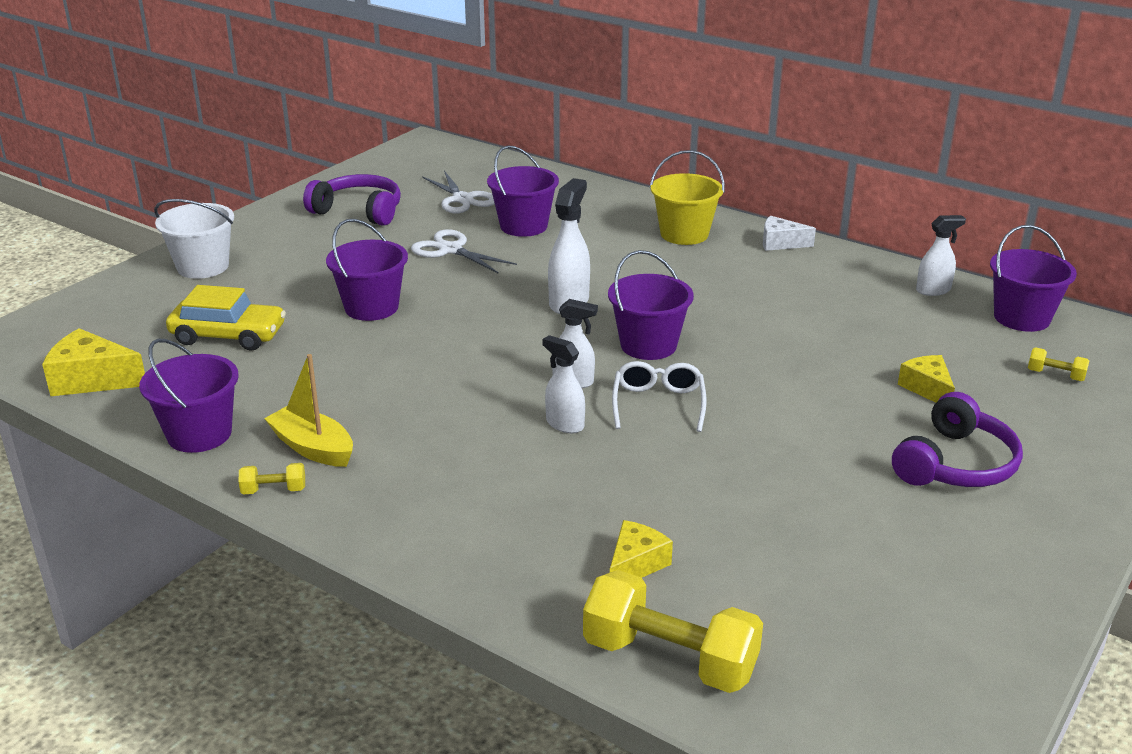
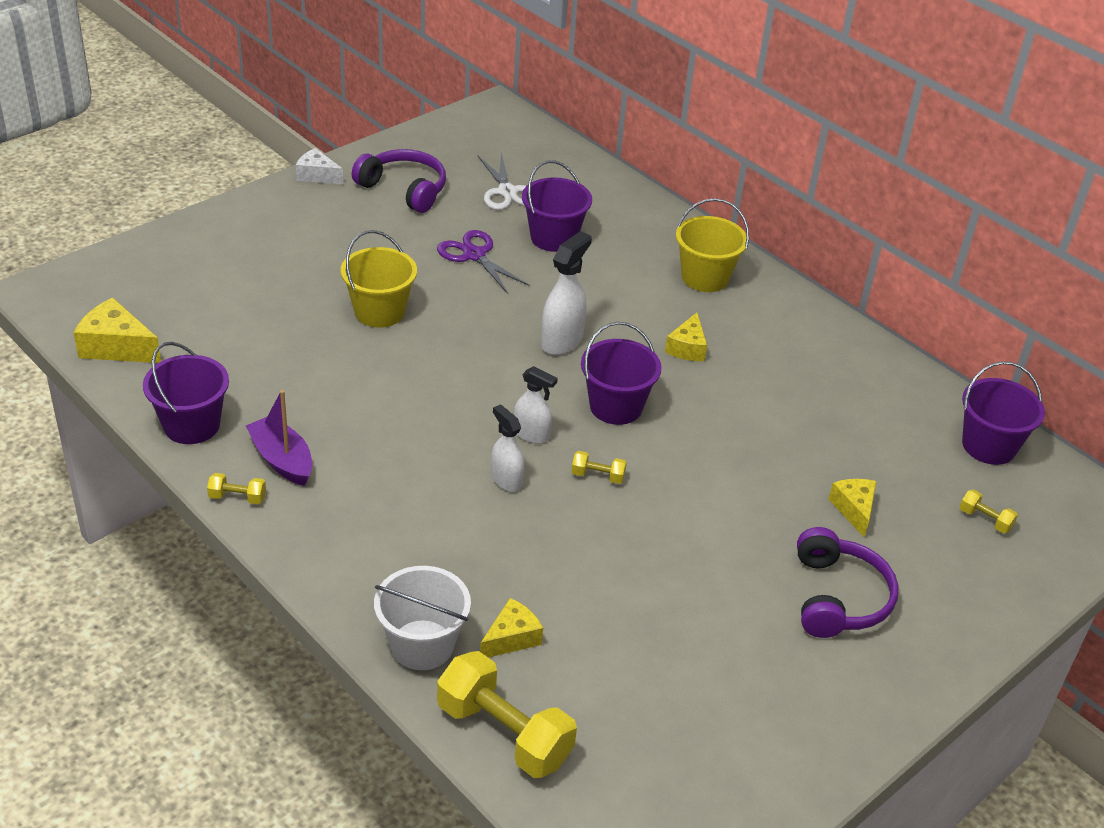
camera: 10 degrees right, 10 degrees up
(203, 267) = (242, 233): white bucket -> white bucket (422, 645)
(228, 335) = (244, 319): yellow car -> none
(313, 448) = (282, 460): yellow boat -> purple boat
(371, 307) = (379, 311): purple bucket -> yellow bucket
(450, 250) = (474, 255): white scissors -> purple scissors
(658, 404) = (598, 476): white glasses -> yellow dumbbell
(695, 289) = (687, 348): none -> yellow cheese
(780, 243) = (794, 307): white cheese -> white cheese (317, 175)
(933, 290) = (918, 395): white spray bottle -> none
(955, 464) = (838, 597): purple headphones -> purple headphones turned 45 degrees counterclockwise

